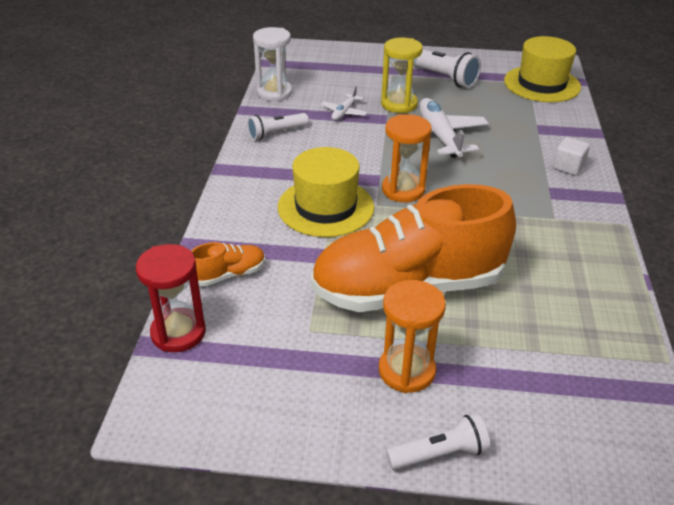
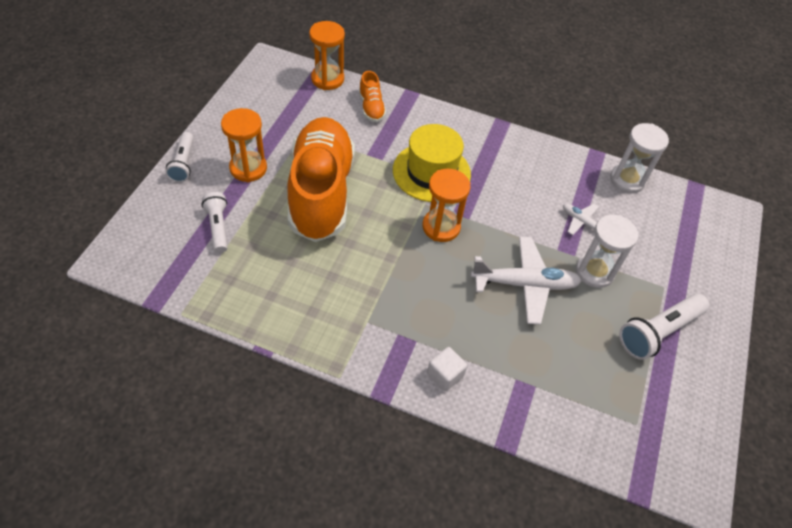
camera: 100 degrees right, 15 degrees up
(178, 333) = (327, 79): red hourglass -> orange hourglass
(276, 133) = (550, 166): white flashlight -> white flashlight (218, 227)
(399, 104) = (594, 272): yellow hourglass -> white hourglass
(542, 84) = (633, 439): yellow hat -> none

